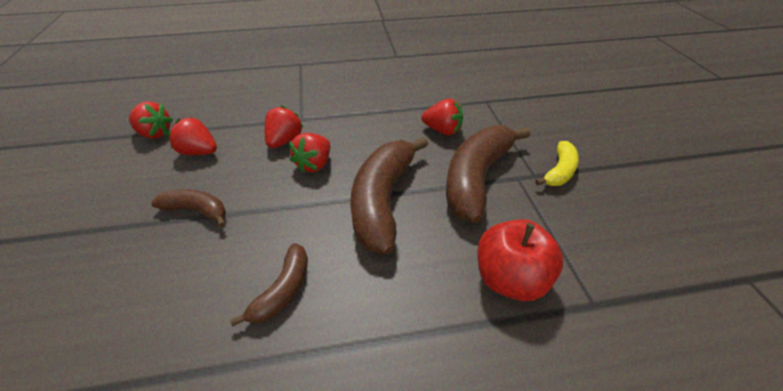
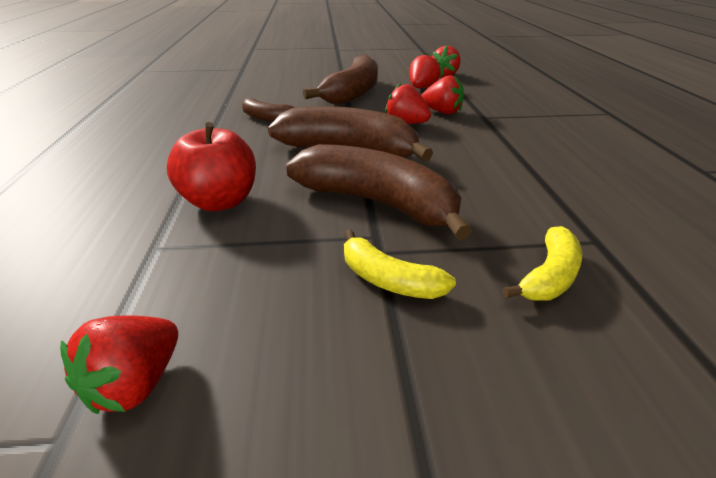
camera: 95 degrees right, 10 degrees down
(197, 211) = (352, 93): brown banana -> brown banana, size x1.93
(442, 130) = (483, 190): red strawberry -> red strawberry (136, 384)
(526, 119) = (549, 276): none -> yellow banana

